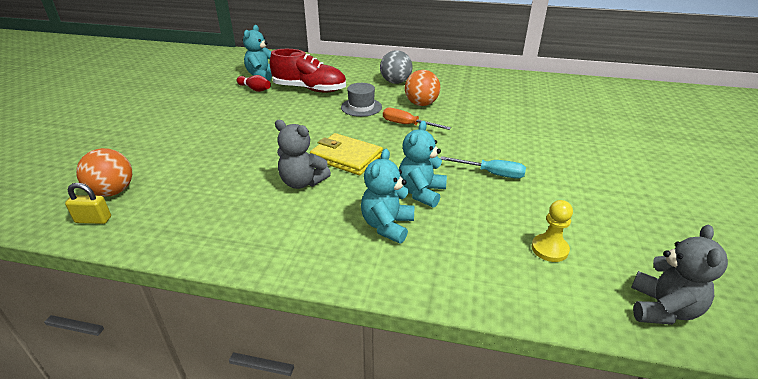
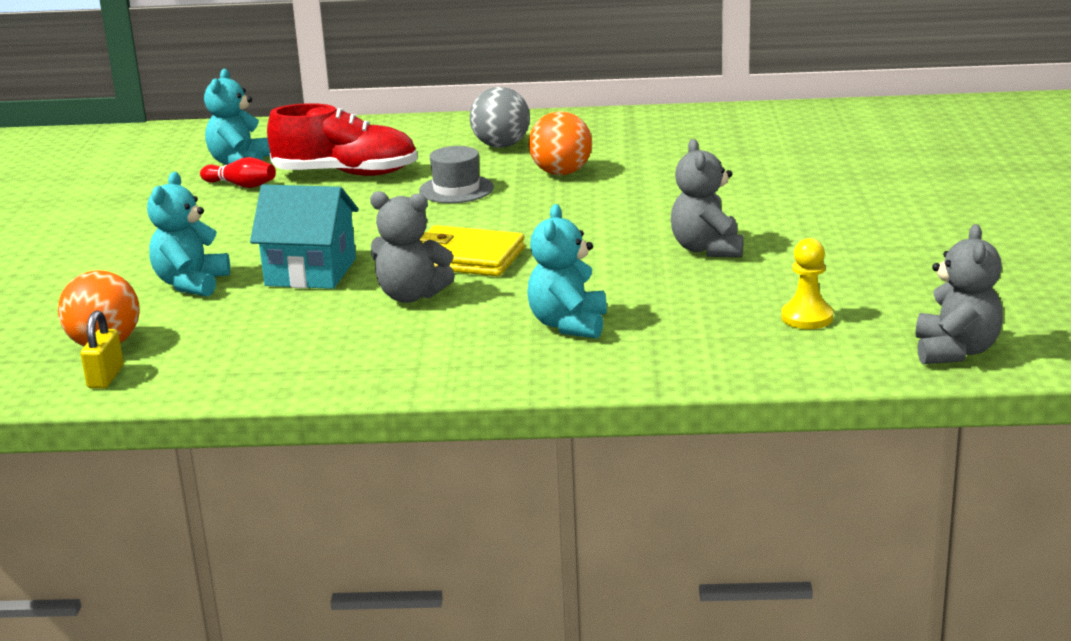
camera: 10 degrees left, 10 degrees down
(93, 220) = (106, 377): yellow padlock -> yellow padlock turned 75 degrees counterclockwise
(256, 154) = (311, 272): none -> turquoise house
(407, 125) = (548, 204): orange screwdriver -> none
(421, 192) = (605, 284): turquoise teddy bear -> turquoise teddy bear (191, 284)
(491, 173) = (707, 249): turquoise screwdriver -> grey teddy bear

